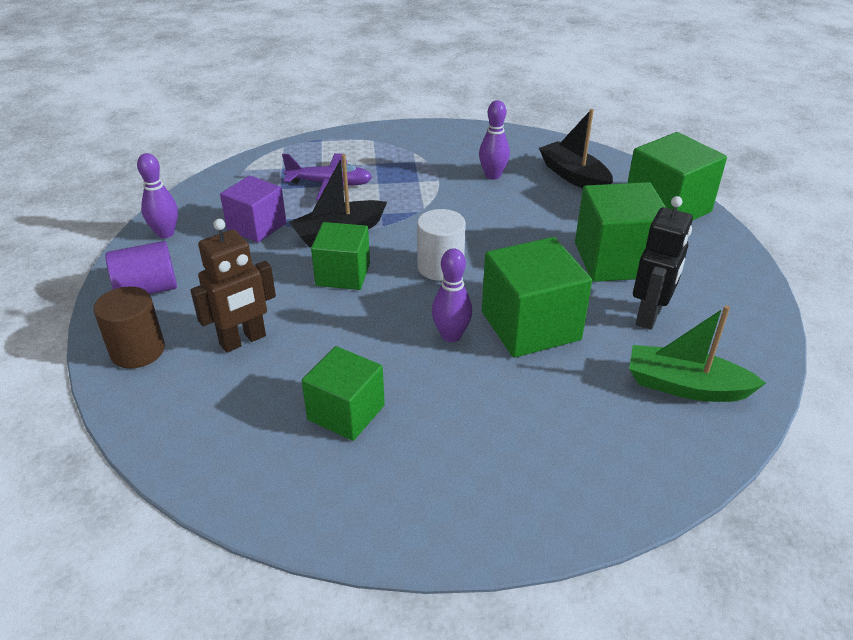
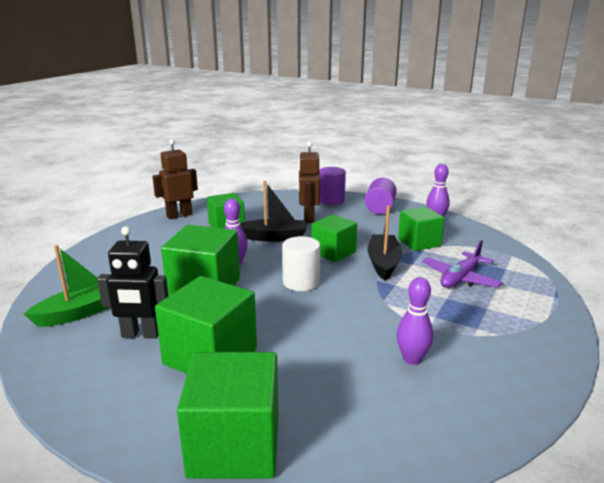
camera: 125 degrees right, 15 degrees down
(137, 351) = (331, 200): brown cylinder -> purple cylinder
(257, 226) = (419, 242): purple cube -> green cube
(352, 508) = (179, 215): none -> brown robot
(574, 176) = (364, 413): black boat -> black boat (274, 237)
(649, 316) = (141, 334): black robot -> black robot turned 60 degrees counterclockwise

